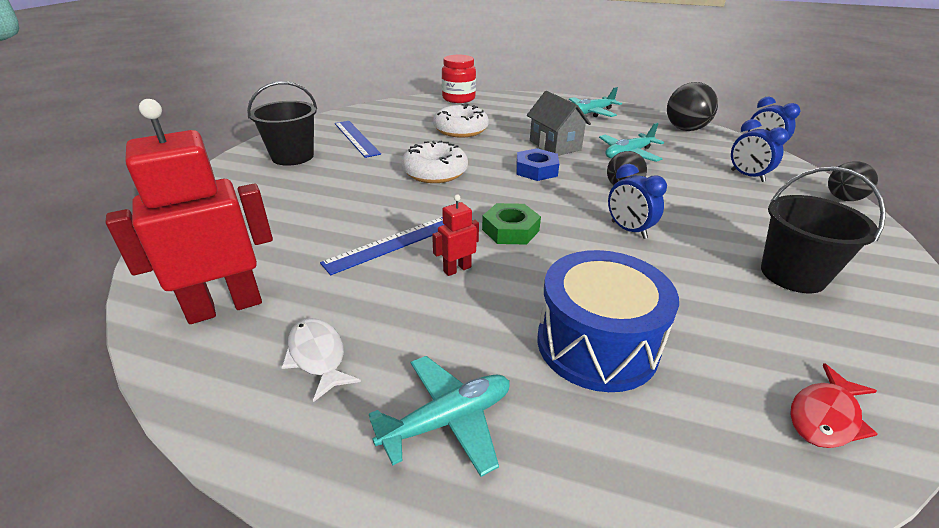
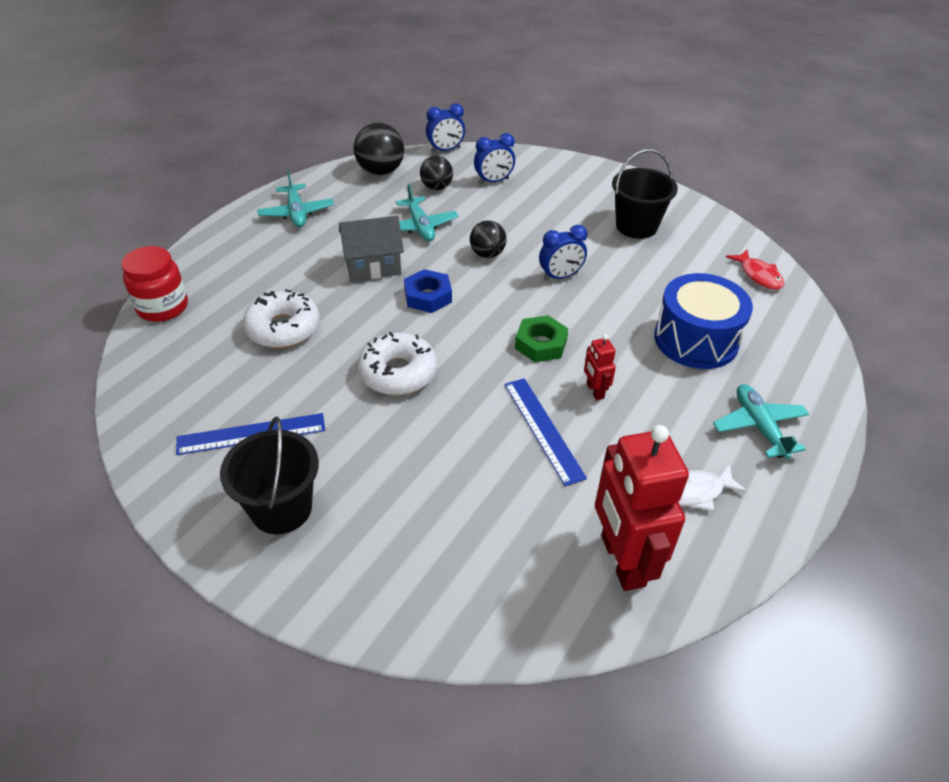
camera: 75 degrees left, 10 degrees up
(843, 198) = (546, 157): black ball -> black ball (436, 187)

